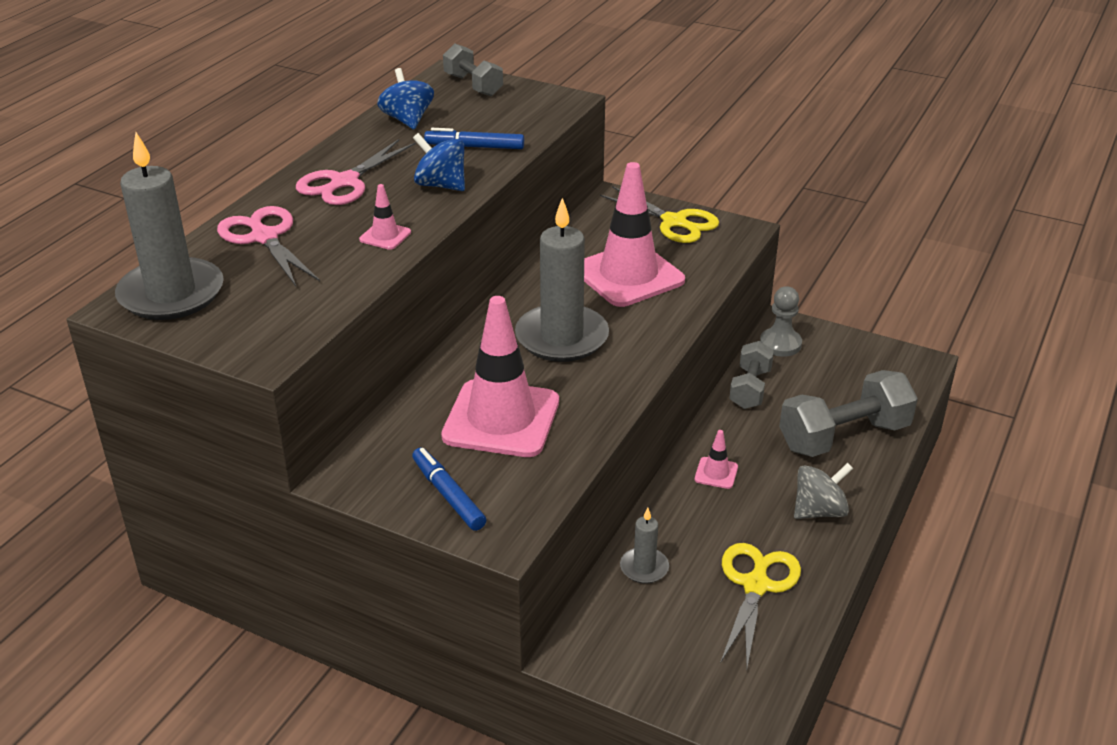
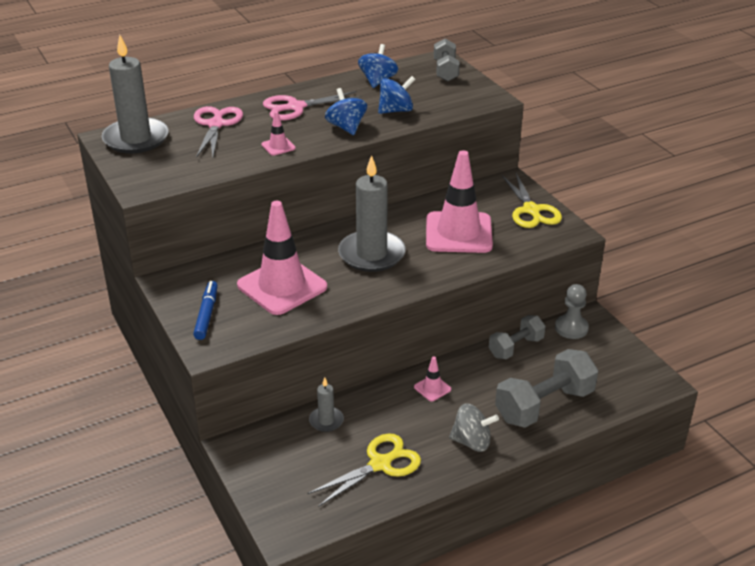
camera: 35 degrees right, 0 degrees up
(475, 147) = (396, 110): blue marker -> blue spinning top
(843, 436) = (544, 405): grey dumbbell -> grey dumbbell turned 45 degrees counterclockwise

